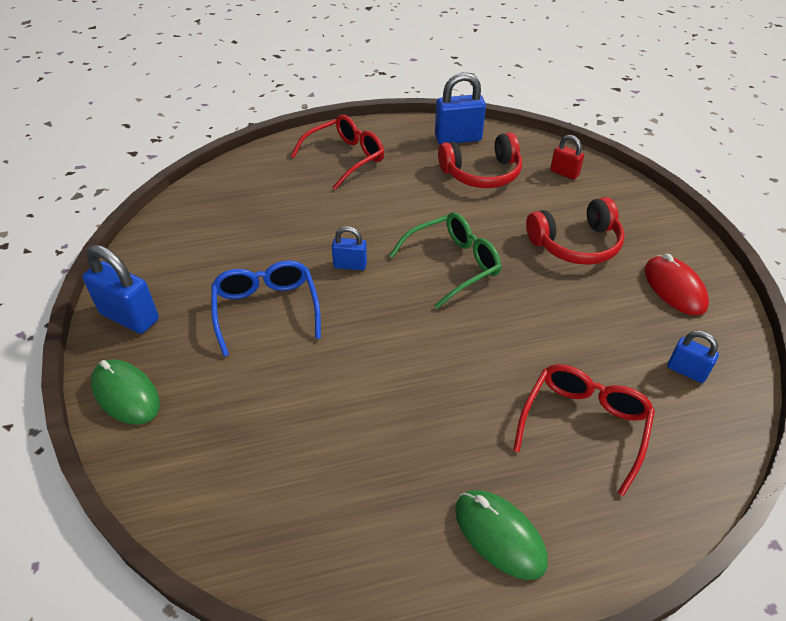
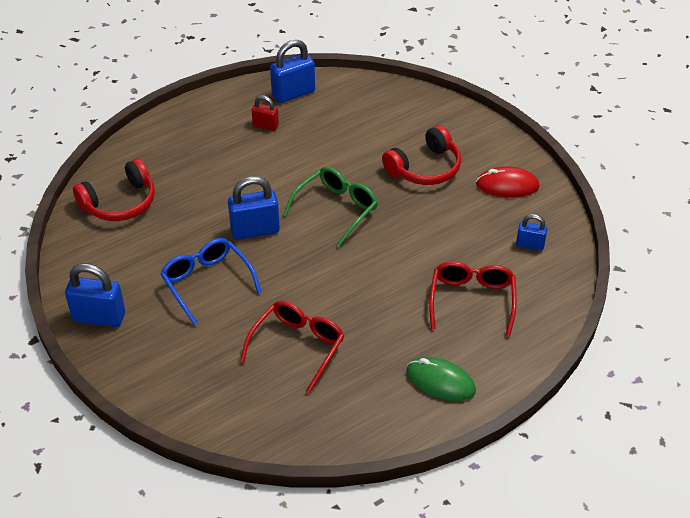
camera: 20 degrees left, 0 degrees up
(126, 394) = (135, 372): green mouse -> none
(346, 158) = (203, 136): red glasses -> red glasses (298, 346)
(350, 265) = (255, 230): blue padlock -> blue padlock, size x1.73
(482, 174) = (328, 123): red headphones -> red headphones (120, 203)
(564, 173) = (395, 106): red padlock -> red padlock (265, 126)
(674, 288) = (507, 185): red mouse -> red mouse turned 45 degrees counterclockwise

